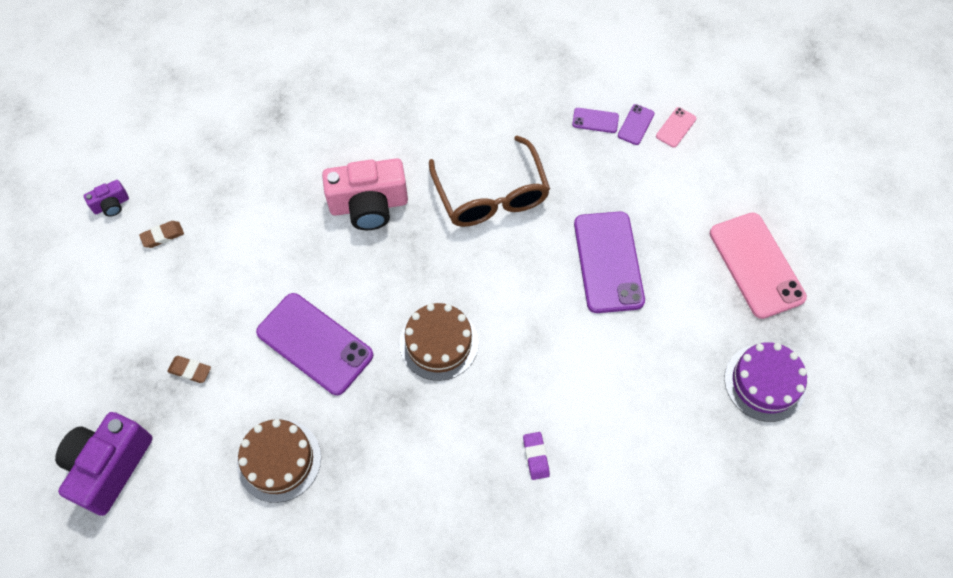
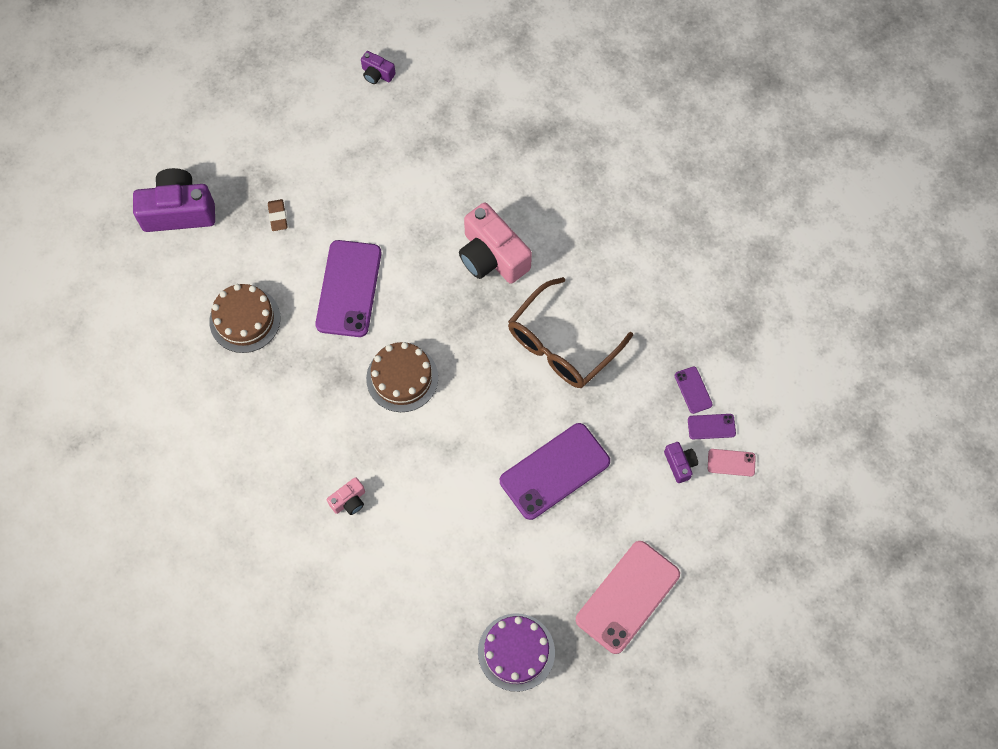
camera: 60 degrees right, 5 degrees up
(162, 236) = (373, 126): brown eraser -> none
(536, 456) = (349, 501): purple eraser -> pink camera
(656, 164) = (680, 464): none -> purple camera

